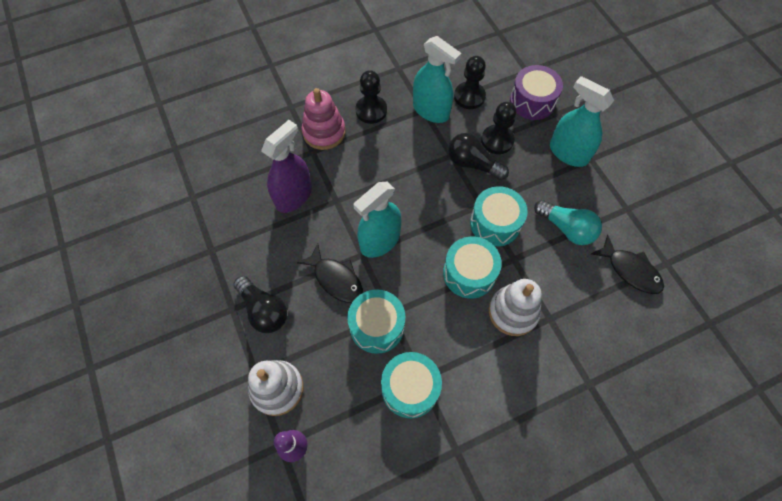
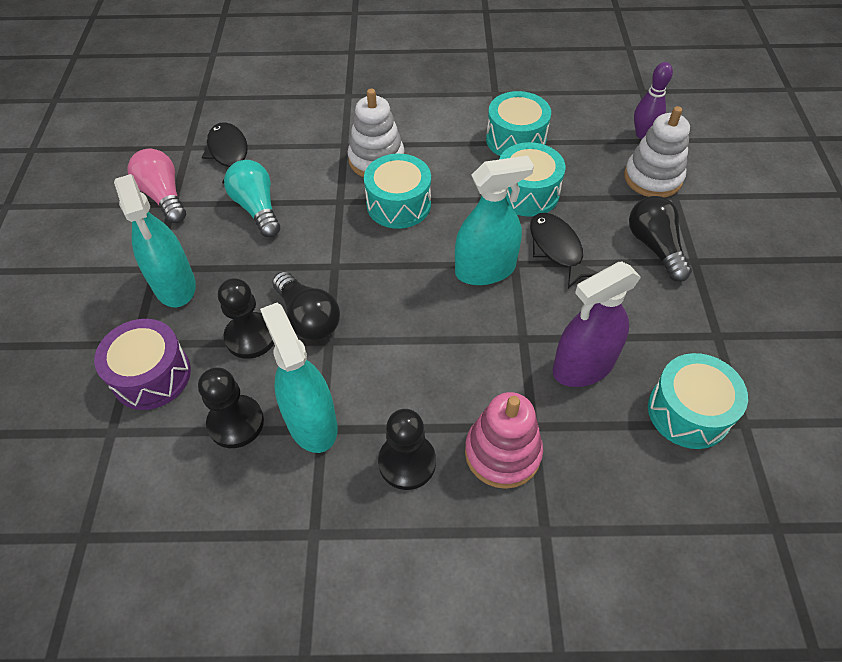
camera: 155 degrees left, 10 degrees down
(495, 223) = (333, 240): turquoise drum -> turquoise drum (688, 412)
(638, 212) = (164, 196): none -> pink light bulb

